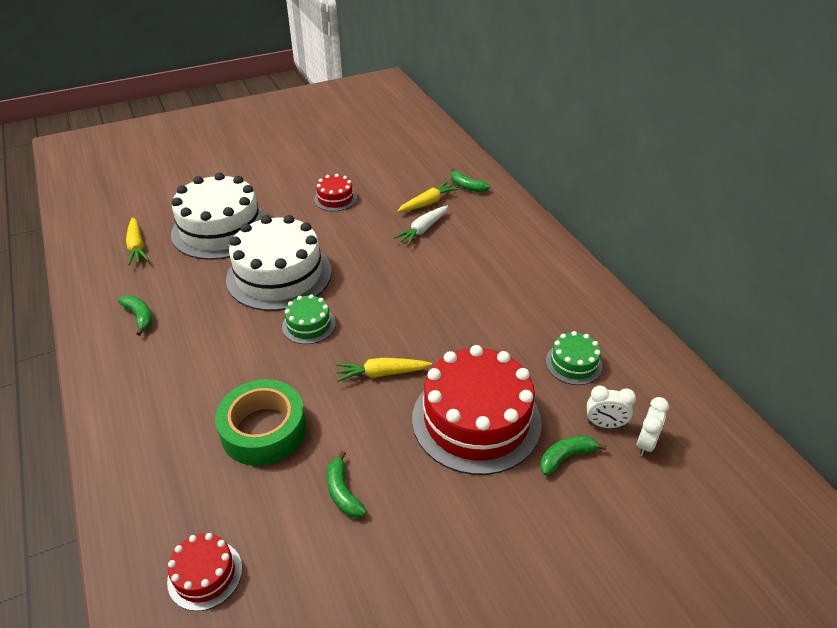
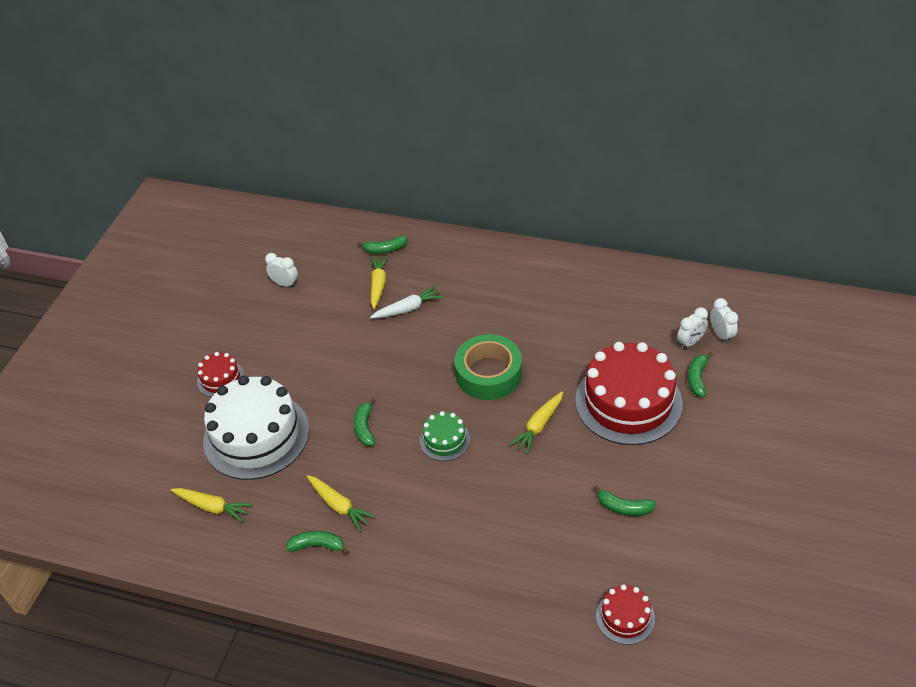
camera: 45 degrees left, 5 degrees up
(188, 306) = (339, 506): none -> yellow carrot
(263, 430) = (528, 523): green tape -> green tape (489, 374)
(279, 275) = (365, 427): white cake -> green banana
(335, 199) = (303, 337): red cake -> red cake (220, 379)
(375, 164) = (285, 284): none -> white clock
(423, 230) = (408, 309): white carrot -> white carrot turned 105 degrees counterclockwise
(573, 363) = (629, 321): green cake -> none

